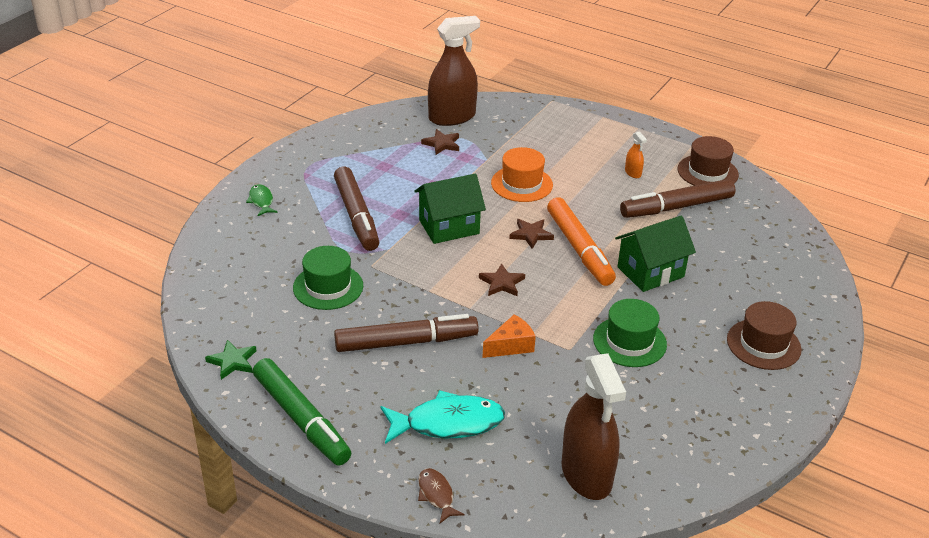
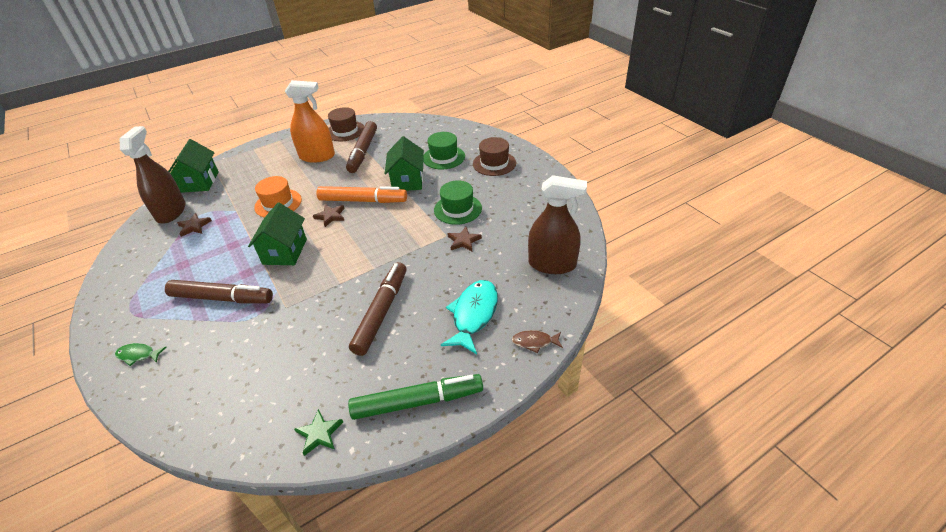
camera: 60 degrees left, 5 degrees up
(328, 287) = (285, 340): green hat -> green hat (444, 157)
(502, 283) = (363, 245): brown star -> brown star (463, 241)
(511, 346) = (424, 260): orange cheese -> none
(513, 110) = (200, 182): none -> green house
(633, 173) = (317, 156): orange spray bottle -> orange spray bottle, size x2.43

